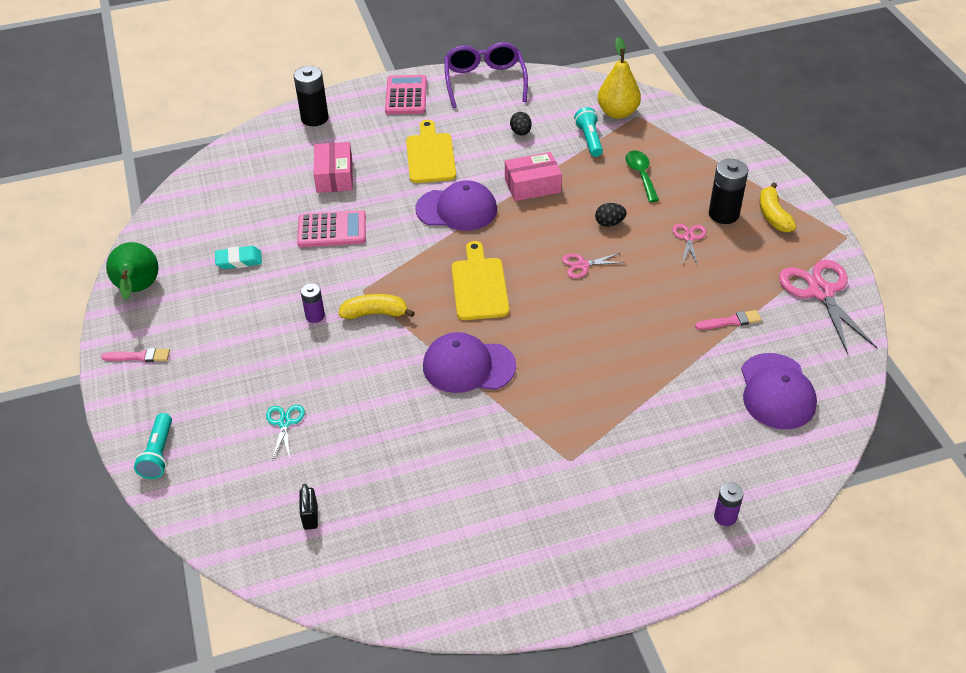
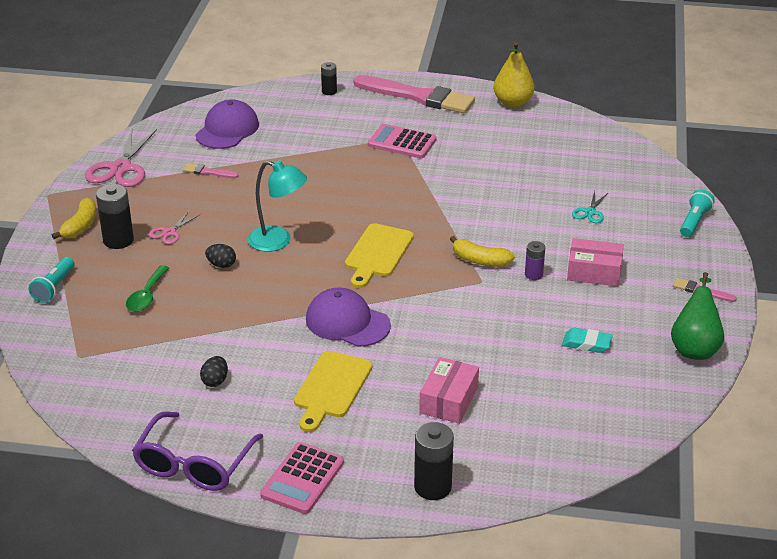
camera: 155 degrees left, 10 degrees down
(310, 517) = (592, 160): black padlock -> none
(332, 230) = (481, 343): pink calculator -> pink calculator (402, 142)
(468, 366) = (428, 204): purple cap -> none
(532, 185) = (256, 320): pink box -> pink box (594, 272)
(582, 265) = (278, 241): pink scissors -> turquoise lamp
(589, 139) = (155, 348): turquoise flashlight -> turquoise flashlight (54, 287)
(602, 557) = (418, 96): none -> pink brush
(617, 112) = (93, 367): yellow pear -> yellow pear (512, 102)
(725, 516) = (329, 91): purple battery -> black battery

